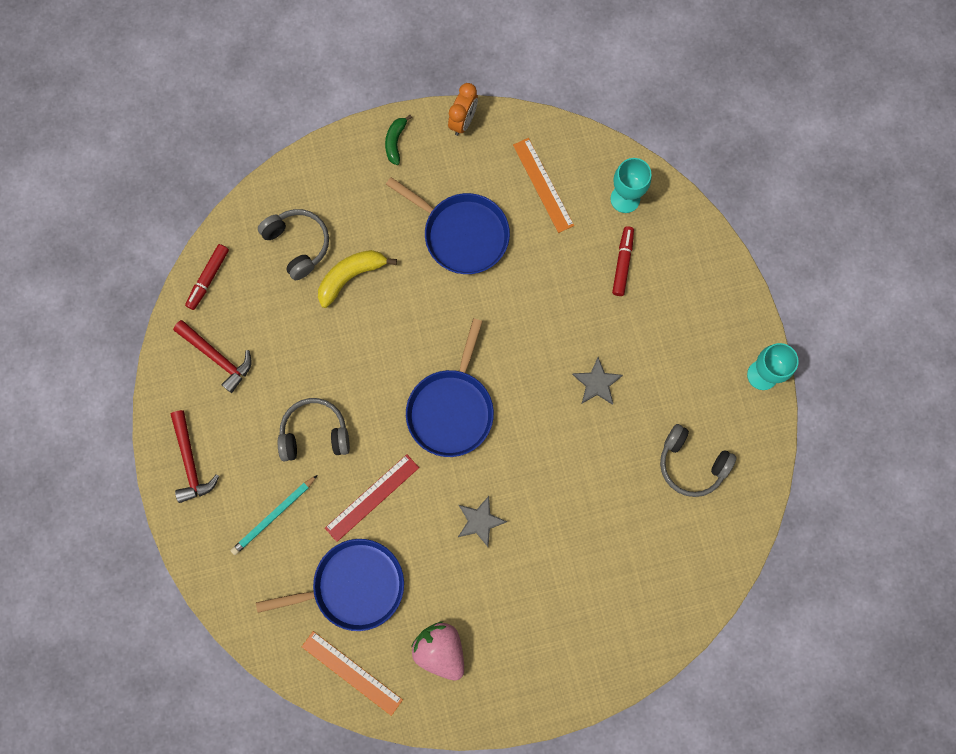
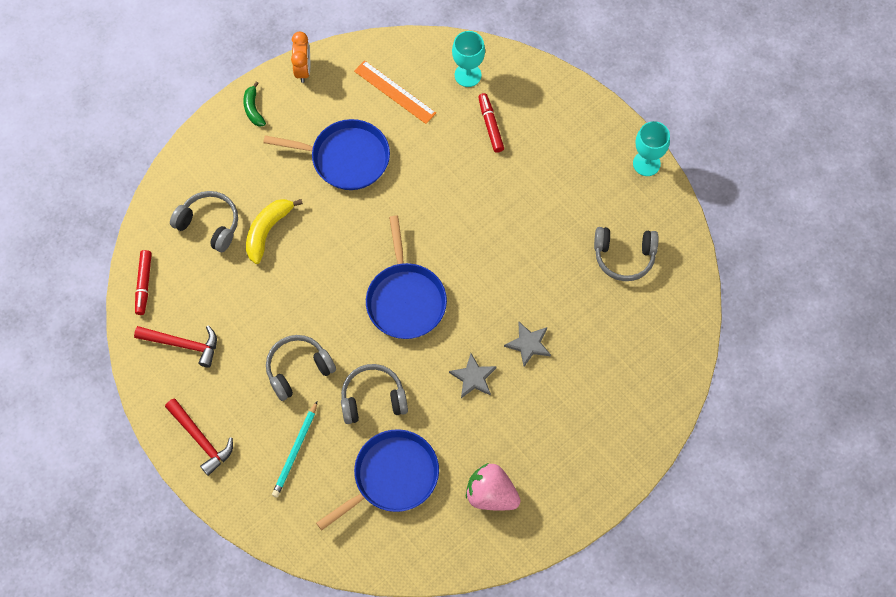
camera: 25 degrees left, 10 degrees down
(351, 673) = (425, 547): orange ruler -> none
(372, 497) = (373, 399): red ruler -> grey headphones
(597, 383) = (516, 227): grey star -> grey star (528, 344)

